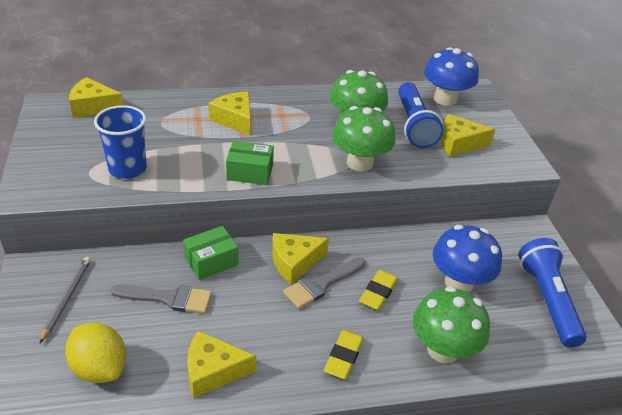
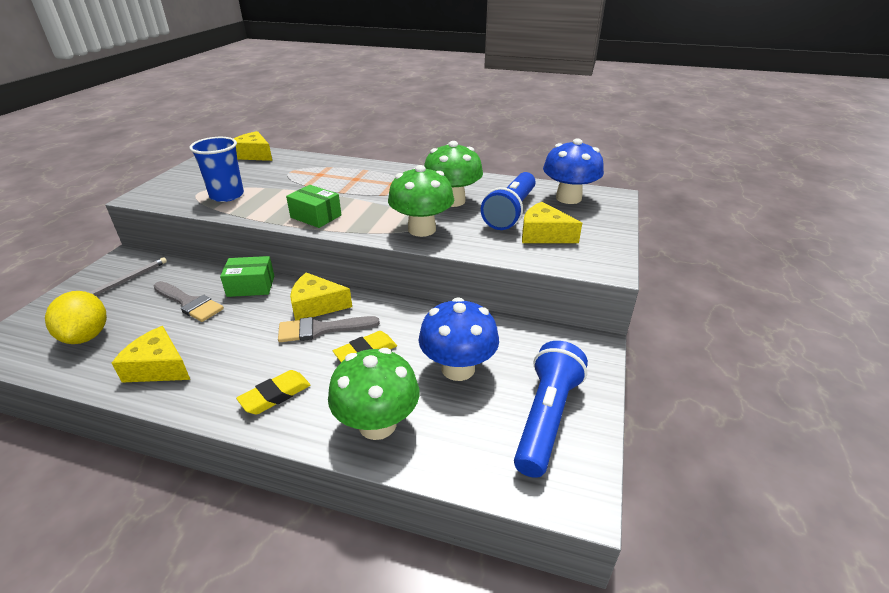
camera: 30 degrees right, 5 degrees down
(235, 120) = (348, 180): yellow cheese -> none

